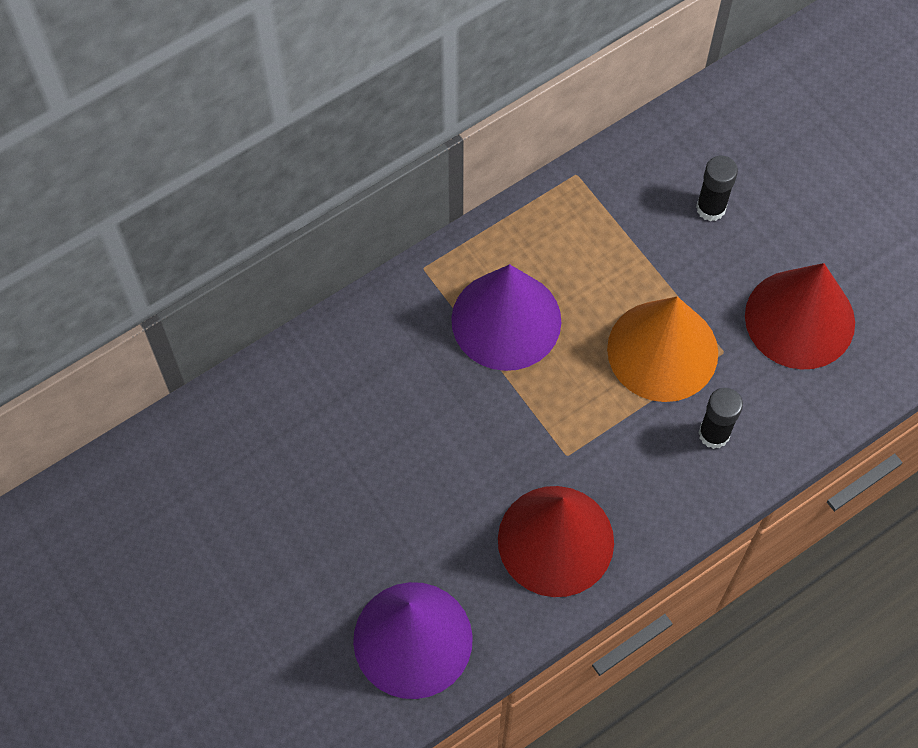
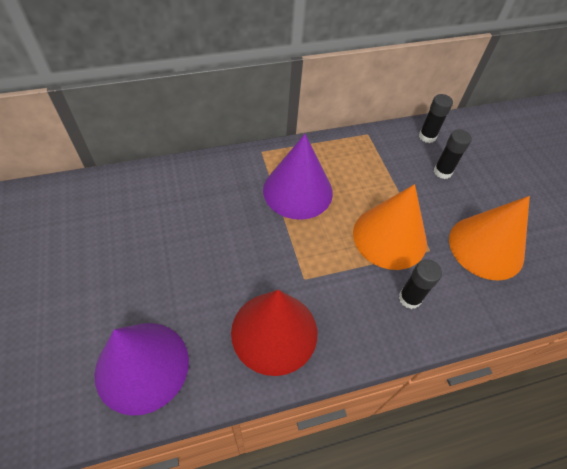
camera: 15 degrees right, 10 degrees down
(671, 146) = (427, 136): none -> black glue stick
(799, 319) = (486, 247): red cone -> orange cone

